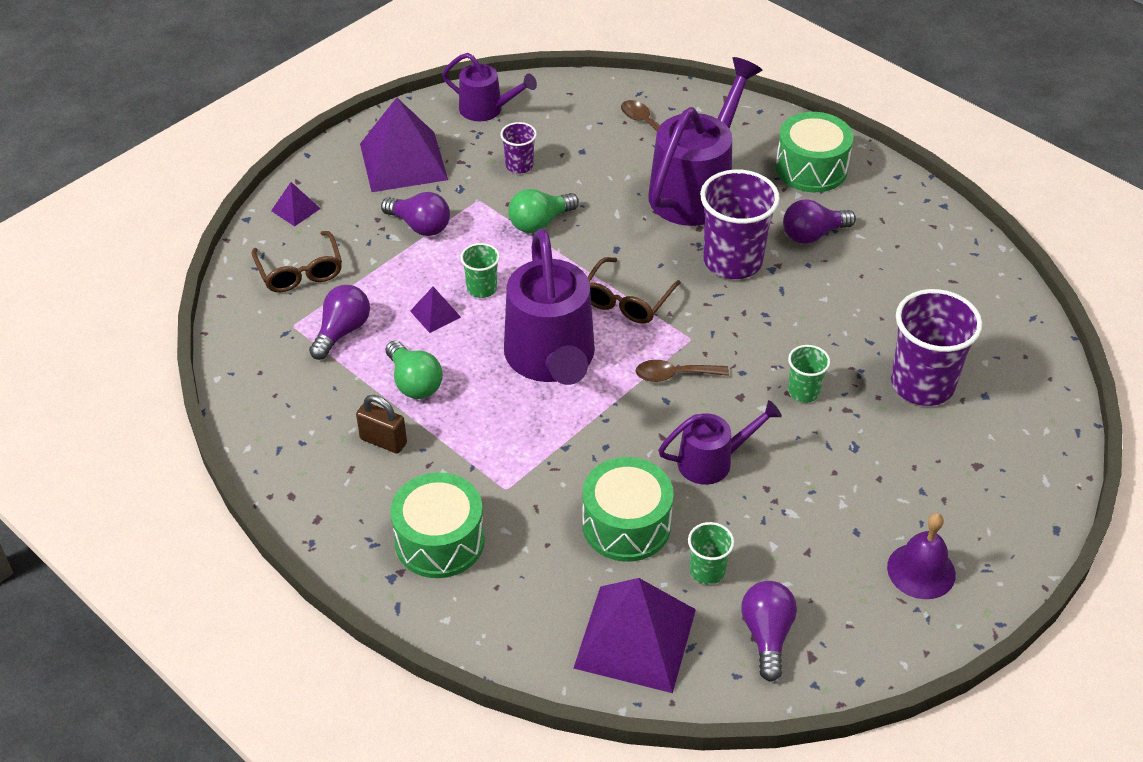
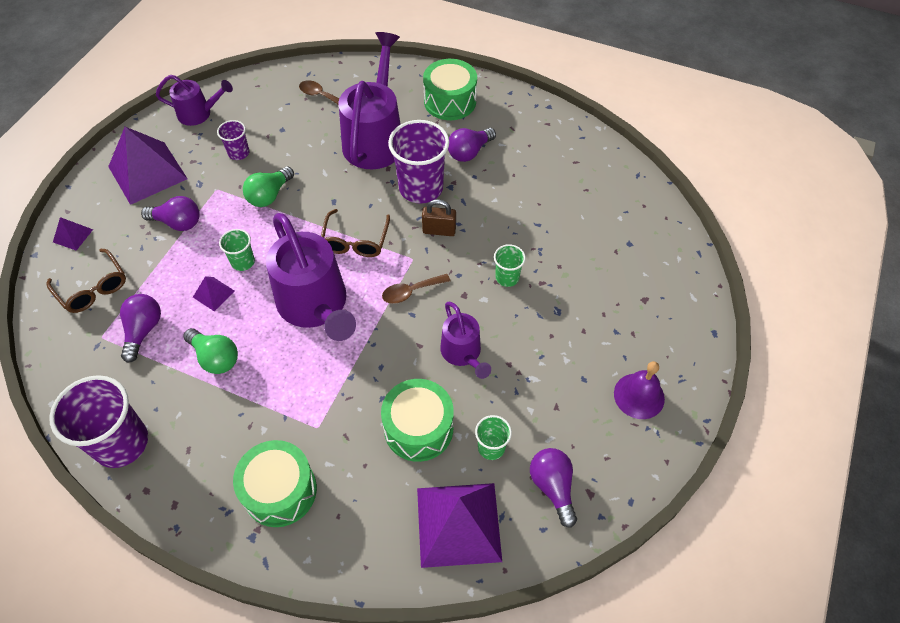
camera: 20 degrees left, 10 degrees up
(383, 441) = (207, 417): brown padlock -> brown padlock (439, 230)
(713, 461) = (463, 354): purple watering can -> purple watering can turned 105 degrees clockwise
(922, 384) = (585, 247): purple cup -> purple cup (121, 443)

